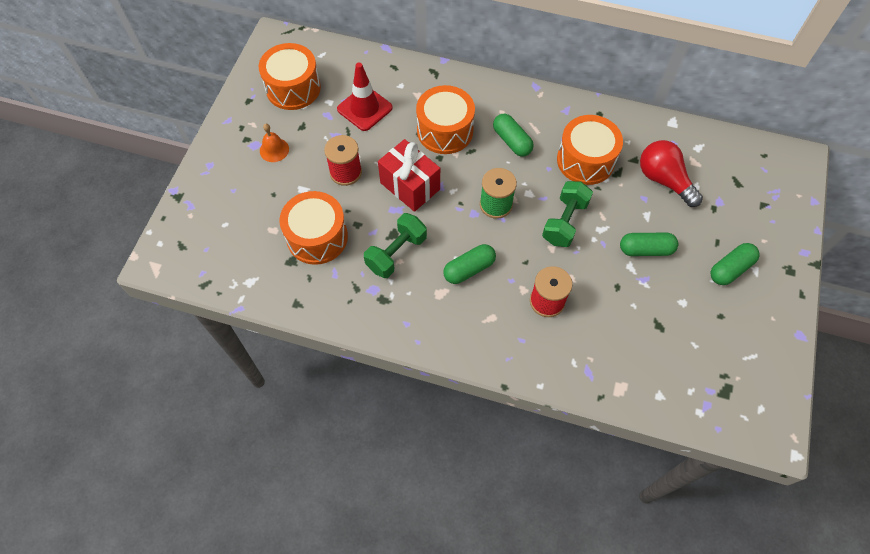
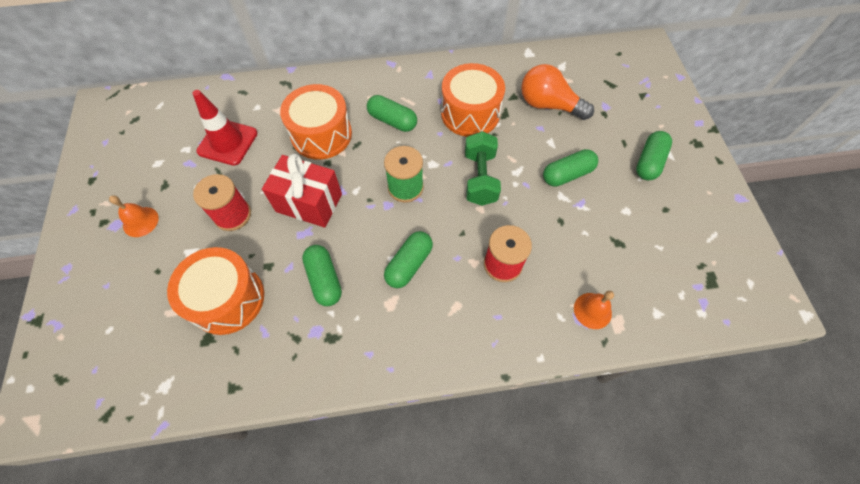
camera: 25 degrees left, 0 degrees up
(293, 88) = (139, 149): orange drum -> none
(396, 253) = (324, 279): green dumbbell -> green capsule
(604, 369) = (592, 310): none -> orange bell
(664, 180) = (548, 105): red light bulb -> orange light bulb

